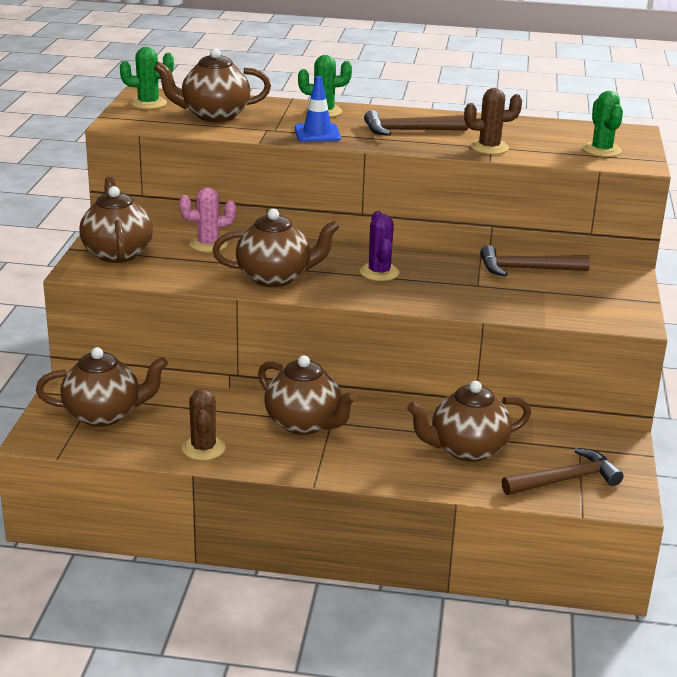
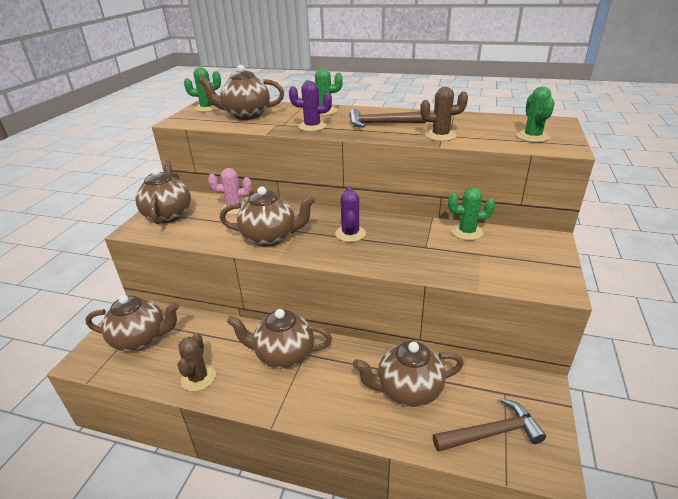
camera: 10 degrees right, 5 degrees up
(304, 424) = (283, 355): brown teapot -> brown teapot turned 135 degrees clockwise
(317, 133) = (312, 127): blue traffic cone -> purple cactus
(527, 269) = (467, 232): brown hammer -> green cactus

